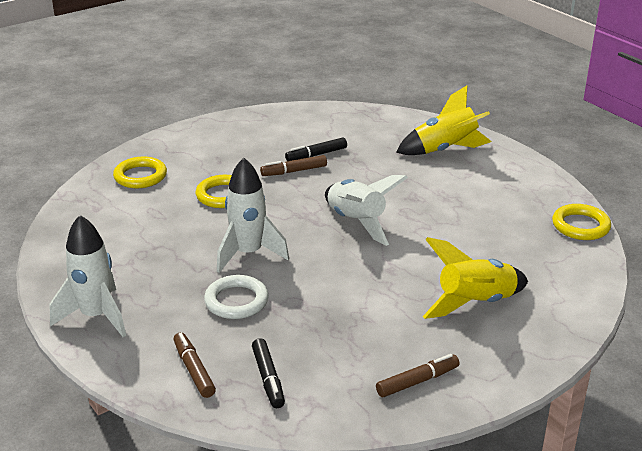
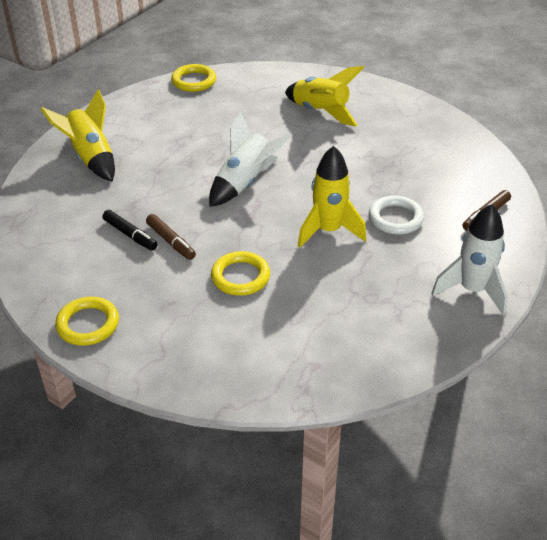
camera: 110 degrees left, 10 degrees up
(140, 176) = (232, 356): yellow ring -> yellow ring (88, 324)
(248, 254) = (328, 231): white rocket -> yellow rocket
(268, 378) = (465, 180): black marker -> none
(417, 381) = (417, 122): brown marker -> none

